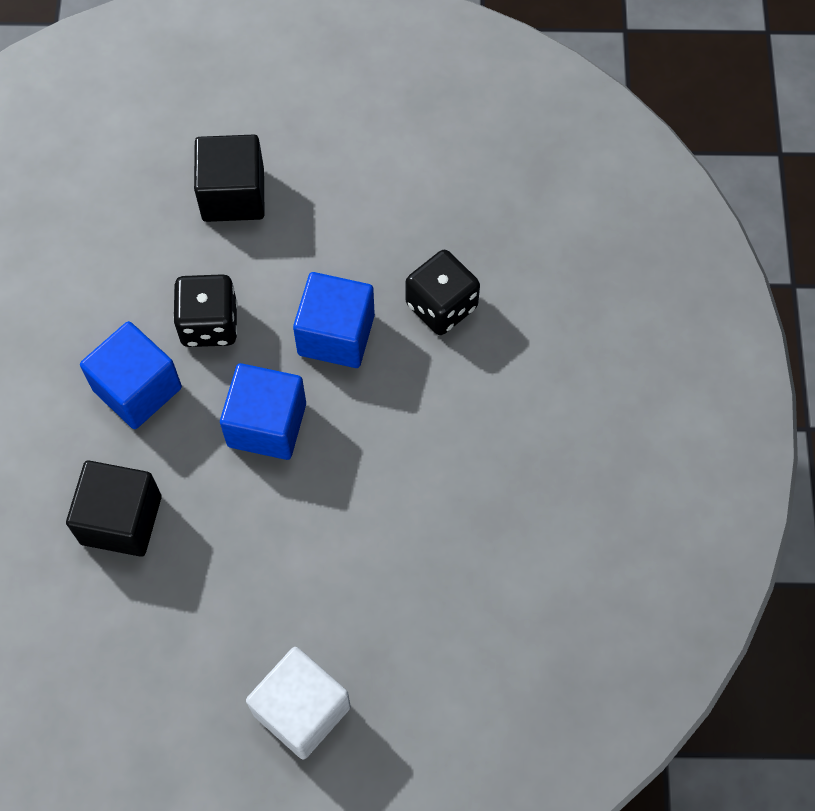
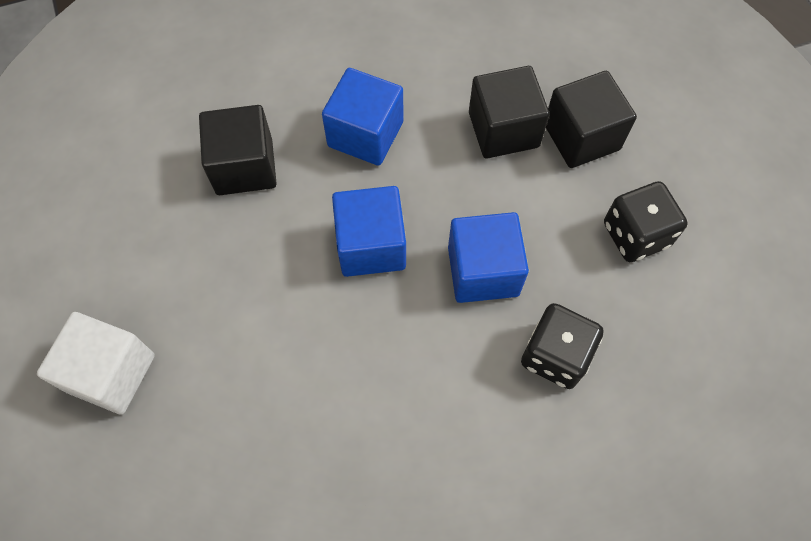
camera: 70 degrees right, 0 degrees up
(193, 259) = (503, 130): none -> black cube
(209, 324) = (448, 165): black dice -> black dice (635, 235)

